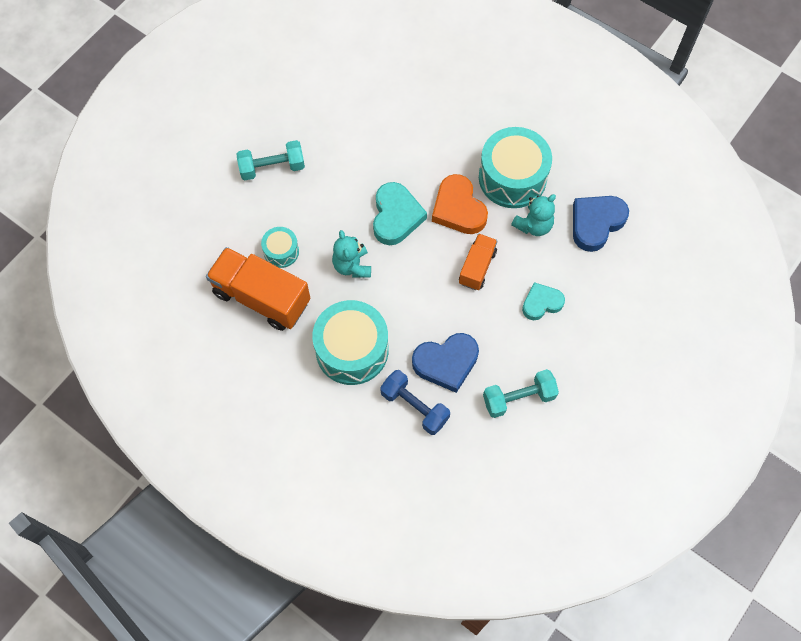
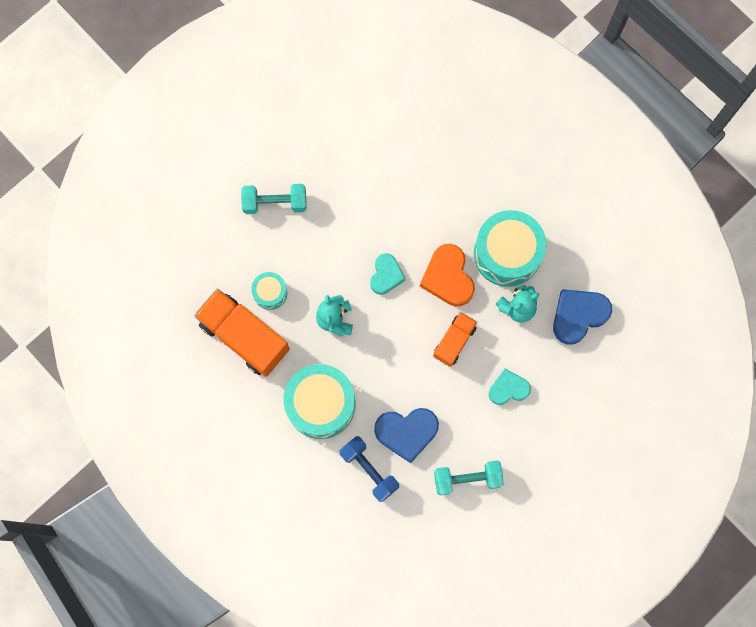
camera: 10 degrees right, 10 degrees up
(396, 216) = (386, 275): turquoise heart -> turquoise heart, size x0.66

